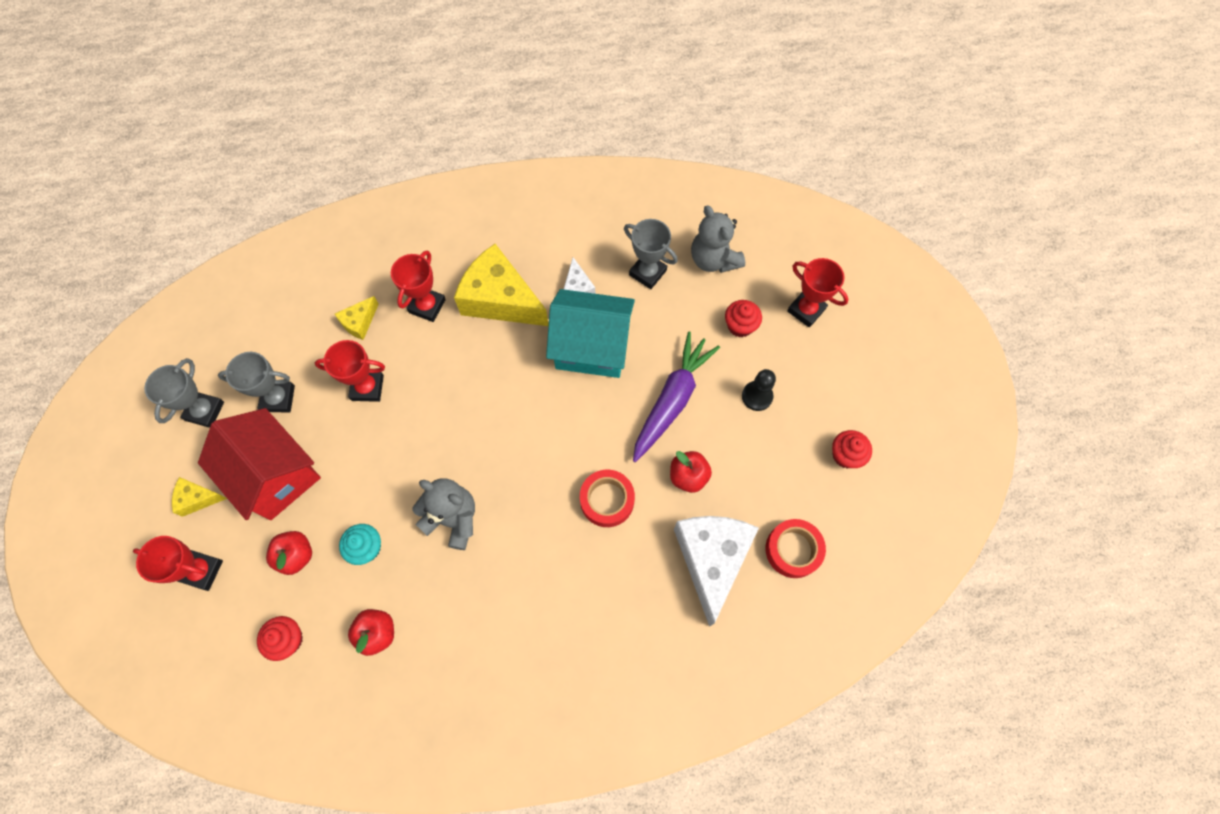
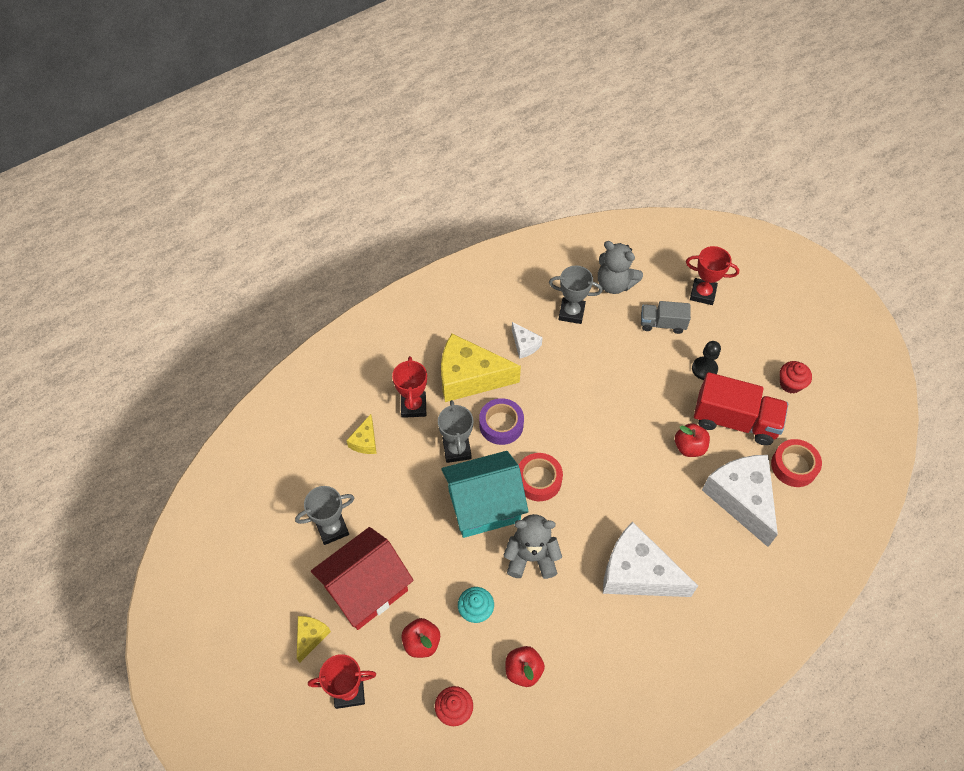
camera: 25 degrees left, 10 degrees down
(198, 498) = (310, 637): yellow cheese -> yellow cheese turned 135 degrees clockwise
(205, 411) = (274, 565): grey trophy -> grey trophy (457, 450)
(275, 475) = (366, 589): red house -> red house turned 60 degrees counterclockwise
(367, 387) = (402, 488): red trophy -> none
(503, 364) = (501, 425): none -> purple tape
(551, 587) = (637, 573): none -> white cheese
(591, 347) = (562, 384): turquoise house -> turquoise house (484, 506)
(607, 500) = (640, 491): red tape -> red tape (538, 480)
(672, 400) = (645, 397): purple carrot -> none
(740, 326) = (662, 324): red cupcake -> grey truck
(756, 469) = (735, 420): none -> red truck

